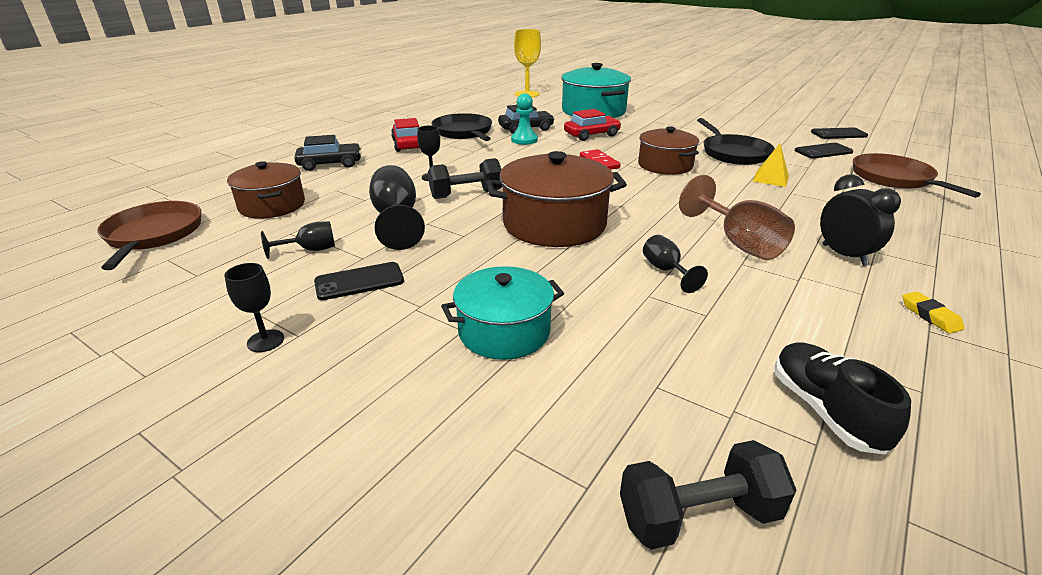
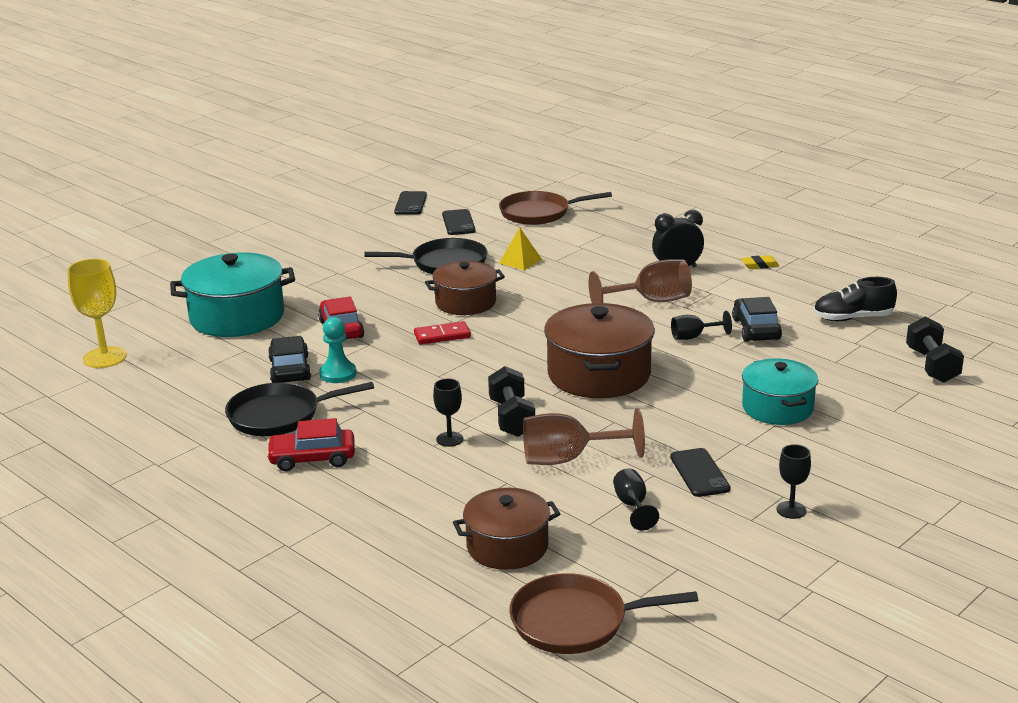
camera: 80 degrees left, 5 degrees down
(330, 164) = (369, 517): black car -> black car (756, 329)
(396, 219) = (568, 459): black goblet -> brown goblet

